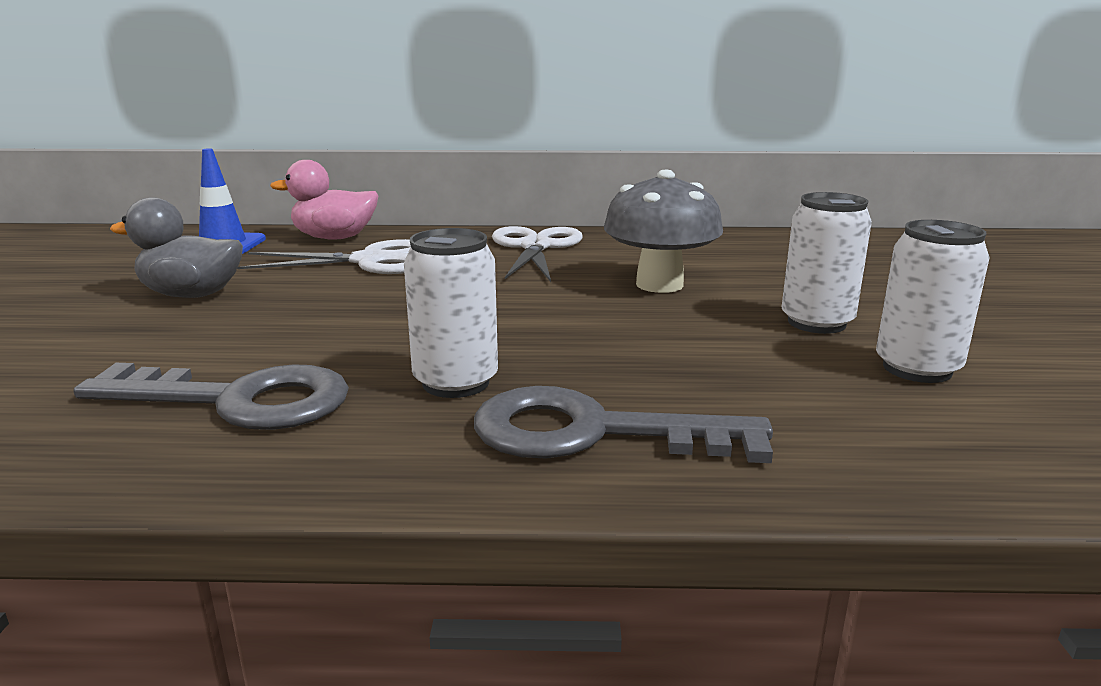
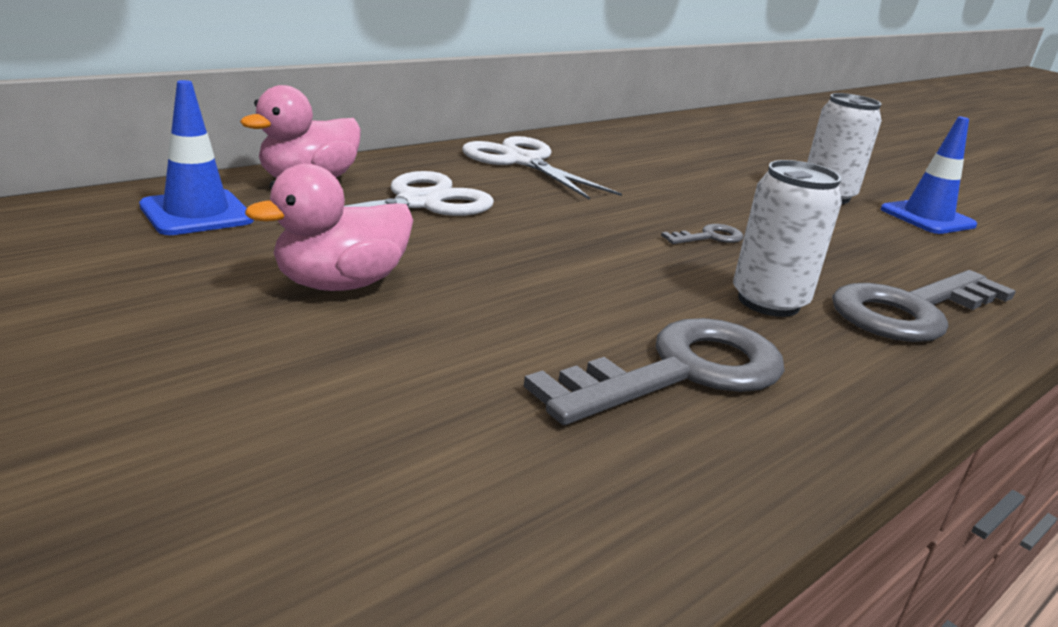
camera: 45 degrees left, 5 degrees up
(192, 295) = (340, 284): grey duck -> pink duck
(549, 327) = (709, 237): none -> grey key
(659, 285) = (687, 183): grey mushroom -> none
(917, 369) = (927, 217): white can -> blue traffic cone

